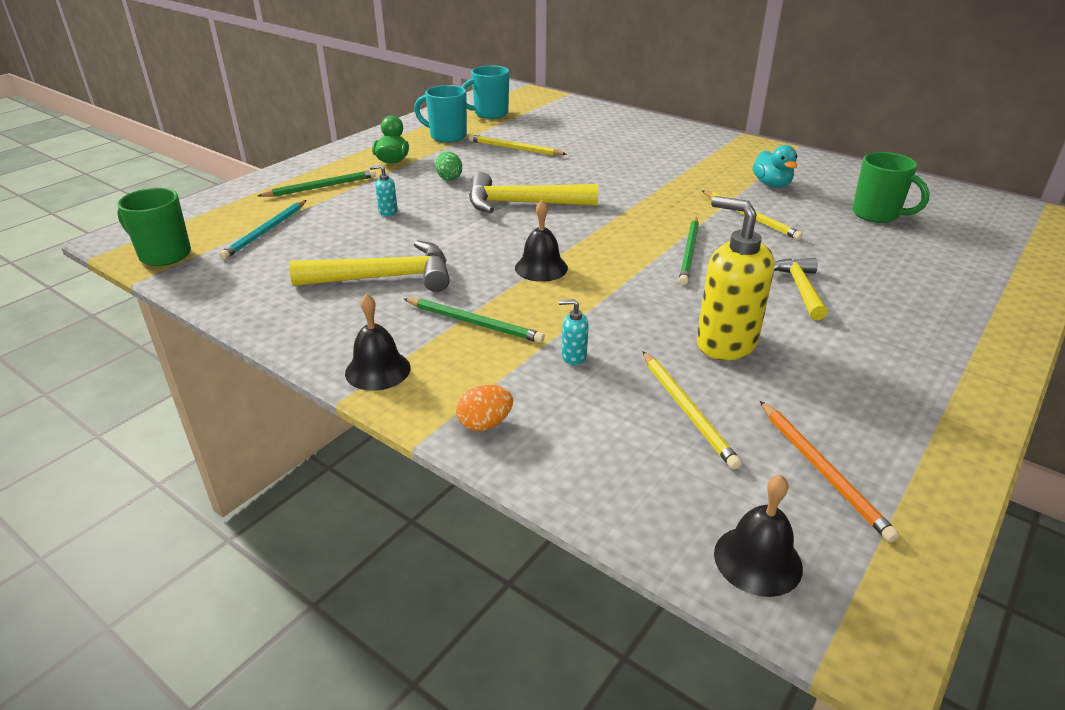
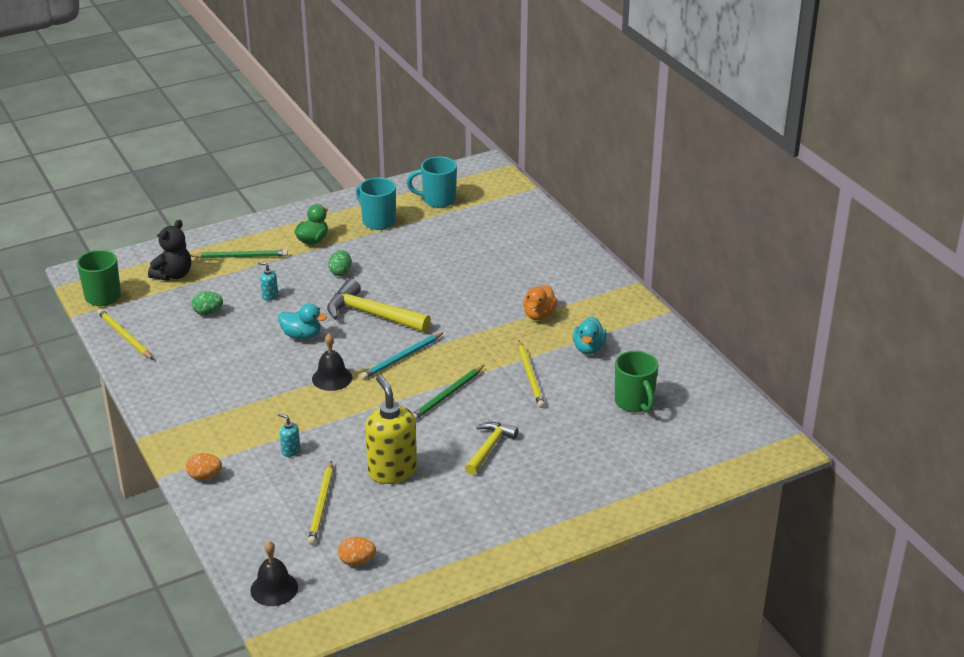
camera: 25 degrees right, 0 degrees up
(249, 217) = (173, 275): none -> black teddy bear
(265, 231) = (176, 292): turquoise pencil -> turquoise pencil (401, 358)
(323, 241) = (208, 312): none -> green egg
(378, 370) = (173, 424): black bell -> none
(385, 278) = (225, 356): yellow hammer -> none
(462, 237) = (302, 335): none -> turquoise duck
(474, 323) = (252, 409): green pencil -> none
(514, 148) = (420, 251): yellow pencil -> yellow pencil (124, 336)
(690, 170) = (539, 315): none -> orange duck
(822, 471) = (357, 561): orange pencil -> orange egg

